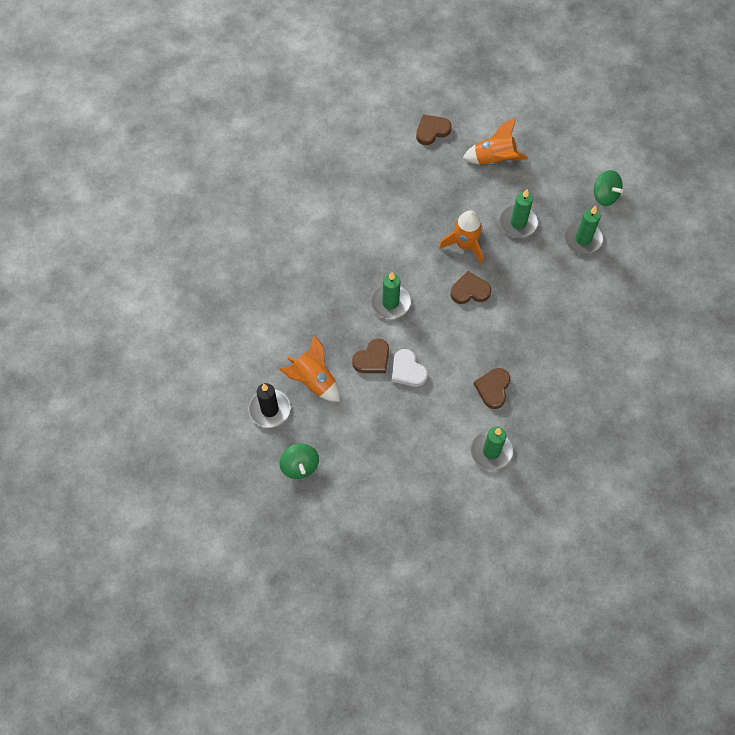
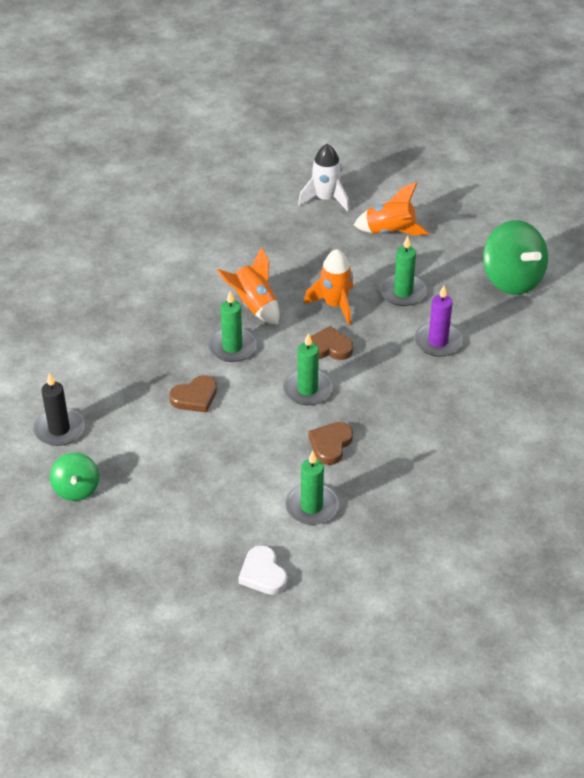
camera: 10 degrees right, 20 degrees down
(314, 380) = (119, 408): orange rocket -> orange rocket (253, 305)
(408, 370) = (233, 413): white heart -> white heart (263, 574)
(432, 131) = (325, 199): brown heart -> white rocket
(557, 270) = (438, 341): none -> purple candle
(583, 239) = (476, 316): green candle -> green candle (307, 389)
(605, 195) = (512, 279): green spinning top -> green spinning top, size x1.74

